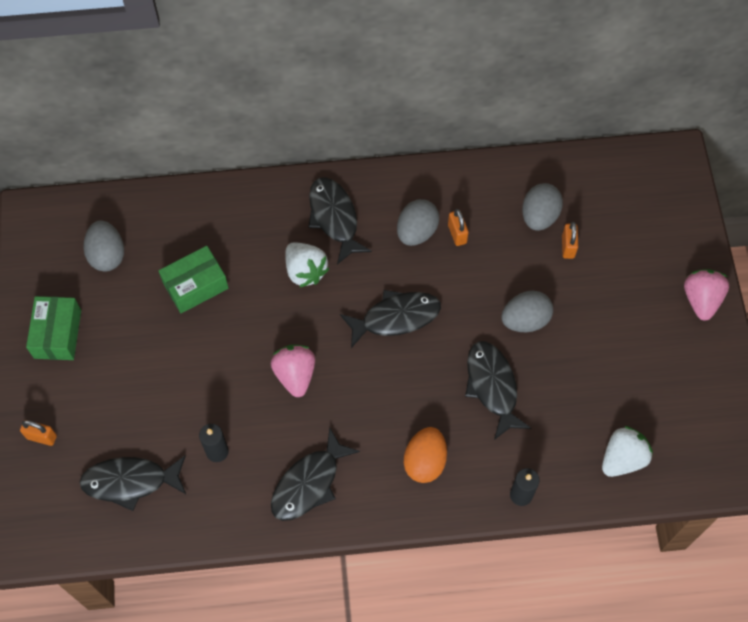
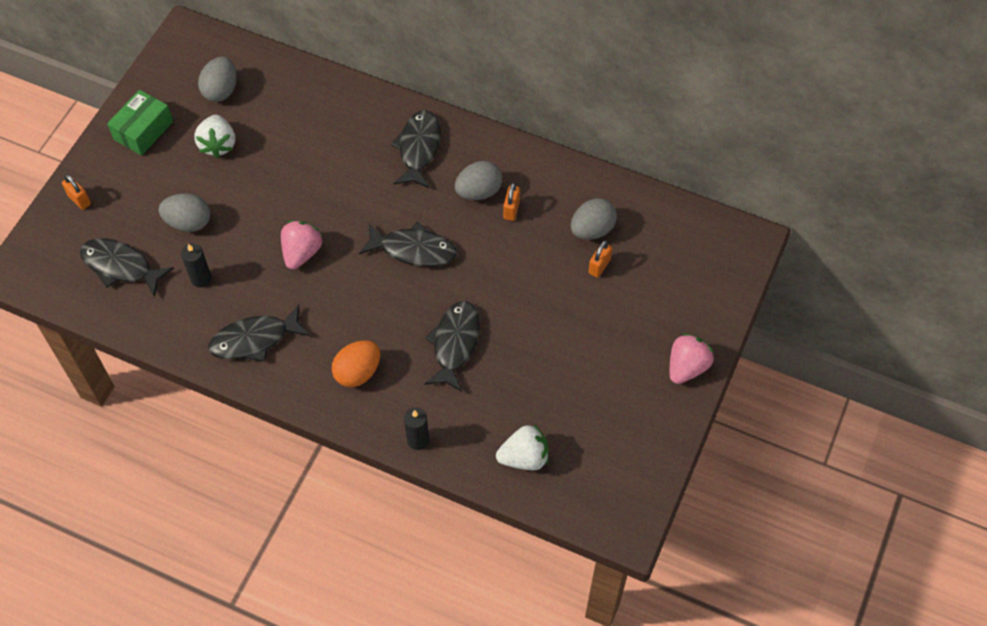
camera: 30 degrees right, 5 degrees down
(195, 286) = (272, 146): green box -> none
(305, 271) = (366, 178): white strawberry -> white strawberry (218, 145)
(525, 320) = (520, 306): grey egg -> grey egg (188, 222)

